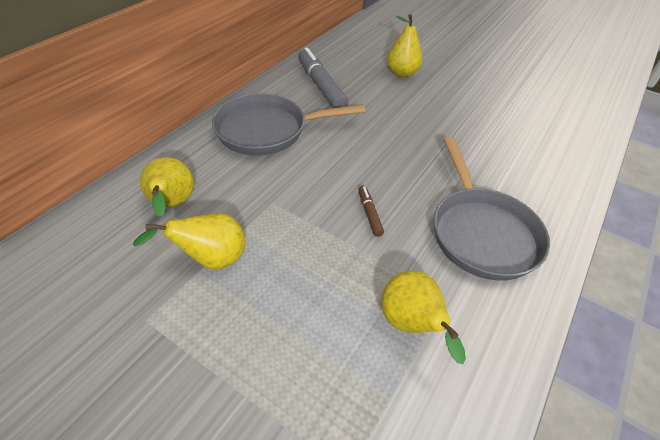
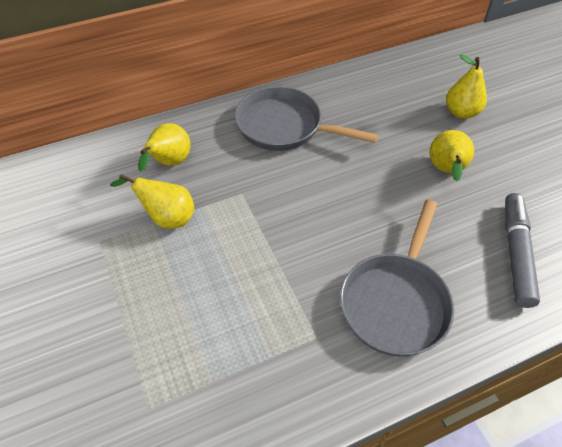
camera: 35 degrees right, 5 degrees up
(321, 86) = (366, 99): grey marker -> grey marker (516, 253)
(369, 214) = (311, 238): brown marker -> none
(411, 325) = (269, 342): yellow pear -> yellow pear (446, 170)

